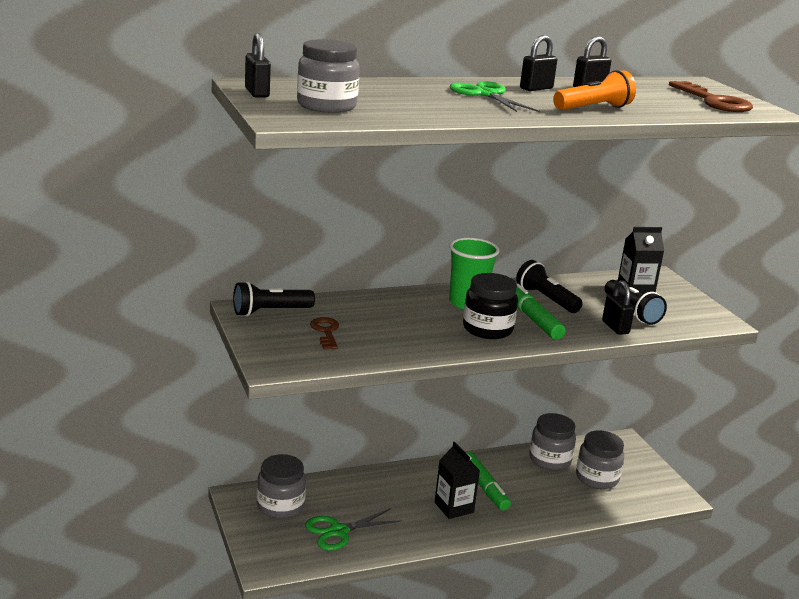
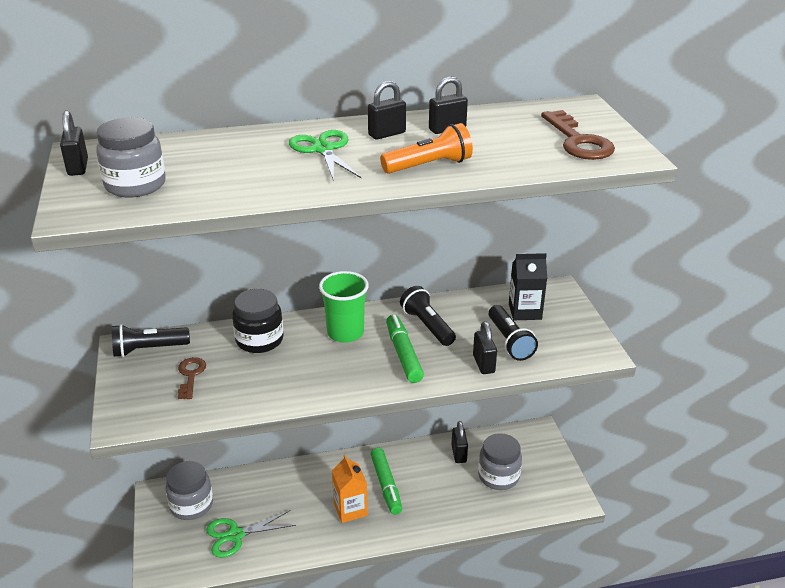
camera: 10 degrees right, 10 degrees up
(454, 507) = (350, 509): black carton -> orange carton
(487, 329) = (351, 369): black jar -> black jar (259, 340)
(550, 460) = (459, 454): grey jar -> black padlock

